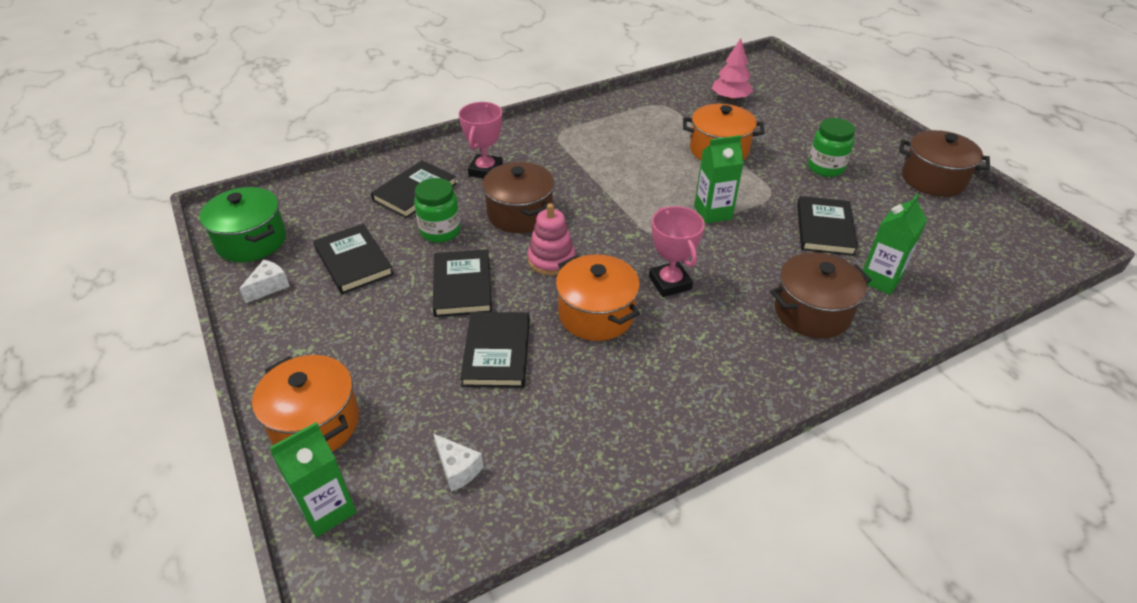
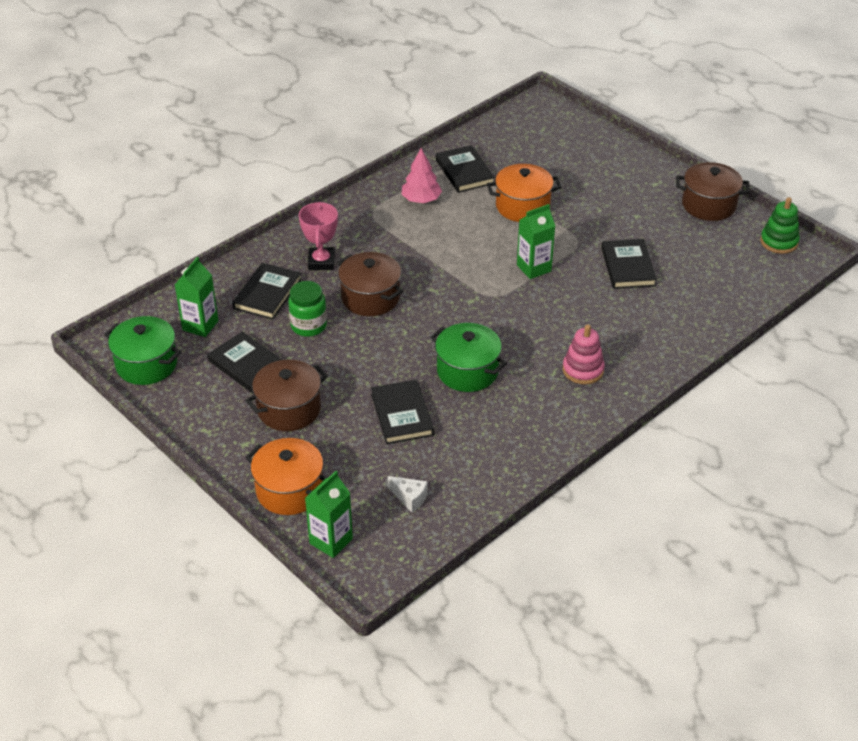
camera: 15 degrees left, 0 degrees up
(269, 287) = (188, 399): white cheese -> none
(462, 286) = (350, 369): black book -> black book (464, 172)
(551, 260) = (414, 334): pink stacking toy -> pink stacking toy (583, 370)
(596, 314) = (467, 371): orange pot -> green pot
(670, 283) = (516, 335): pink trophy -> none
(730, 98) = (518, 148): pink tree -> pink tree (421, 200)
(812, 312) = (631, 338): brown pot -> brown pot (289, 409)
(825, 168) = (618, 209): green jar -> none
(880, 279) = (678, 302): green carton -> green carton (200, 325)
(1018, 231) = (779, 242): none -> green stacking toy

